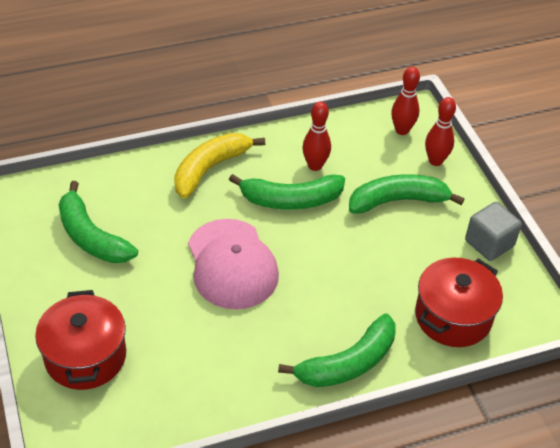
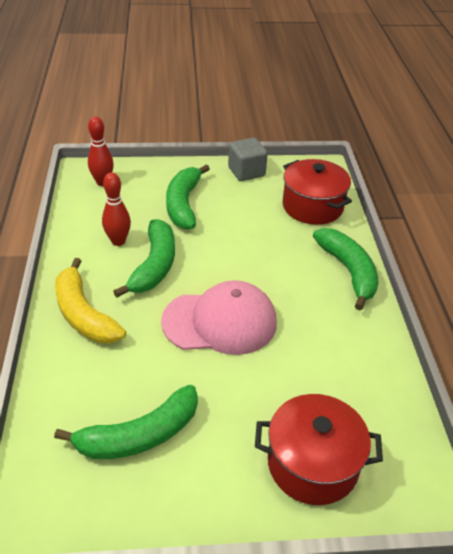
camera: 75 degrees left, 5 degrees down
(435, 161) = (148, 174): red bowling pin -> none

